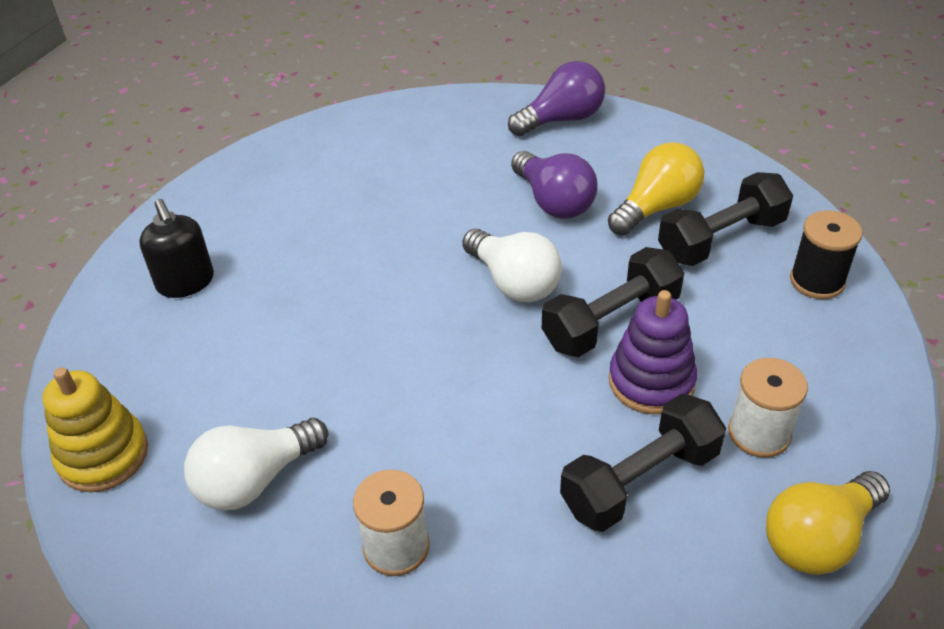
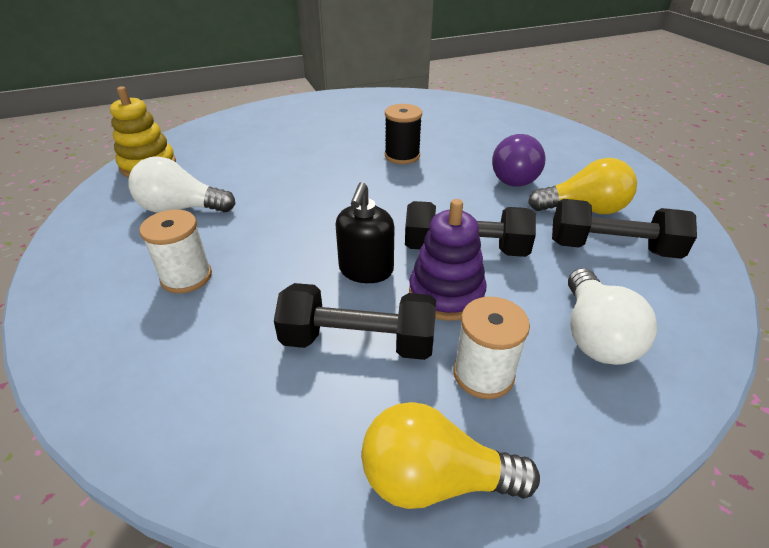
camera: 40 degrees right, 5 degrees down
(186, 282) = (277, 124): black soap dispenser -> black soap dispenser (366, 270)
(513, 282) = (432, 199): white light bulb -> white light bulb (595, 335)
(561, 119) = (574, 143): purple light bulb -> none
(817, 281) = (667, 313): black spool -> black spool (402, 156)

